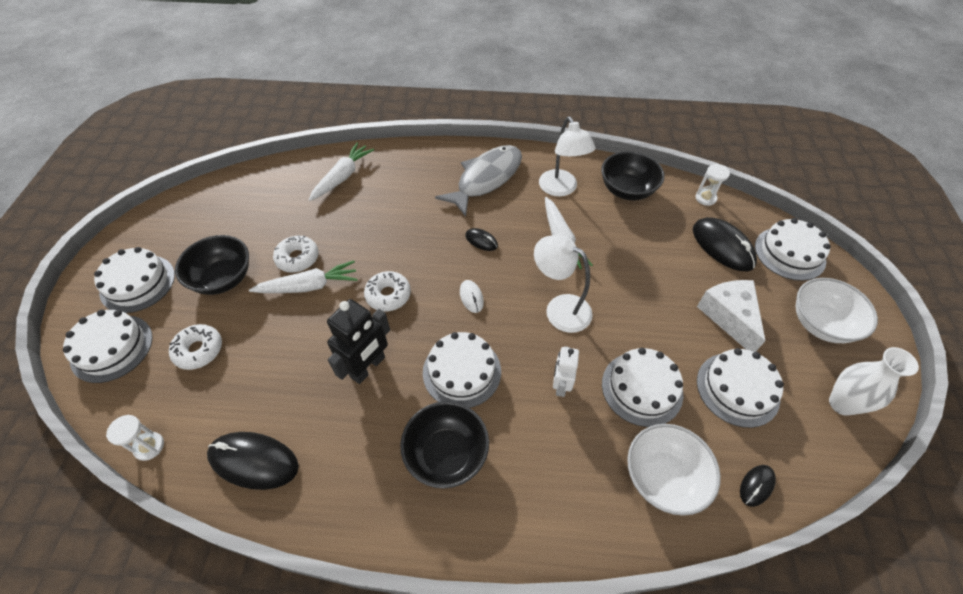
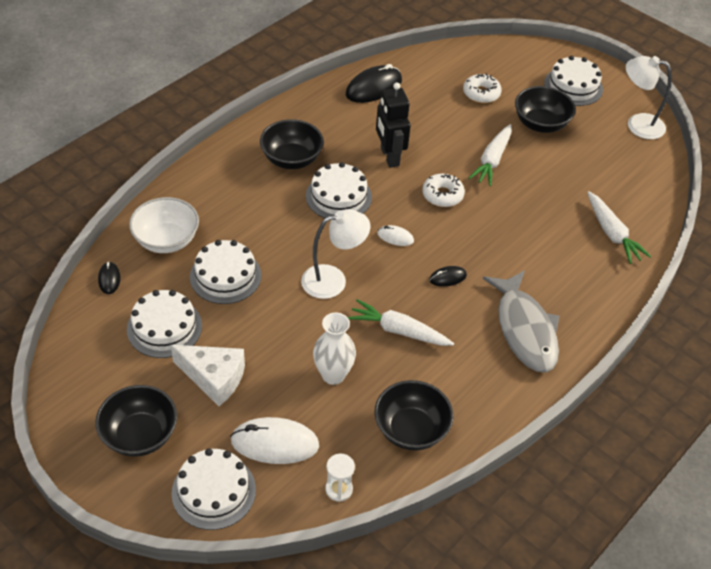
camera: 125 degrees right, 5 degrees down
(112, 348) = (519, 62): white cake -> none
(149, 446) = (426, 56): white hourglass -> none
(298, 258) = (528, 166): white donut -> none
(560, 385) = (275, 237): white robot -> none
(561, 189) = (460, 377): white lamp -> white lamp (637, 124)
(722, 246) = (275, 443): black mouse -> white mouse
(820, 324) = (140, 435): white bowl -> black bowl
(842, 404) = (85, 377): white vase -> white vase (333, 375)

